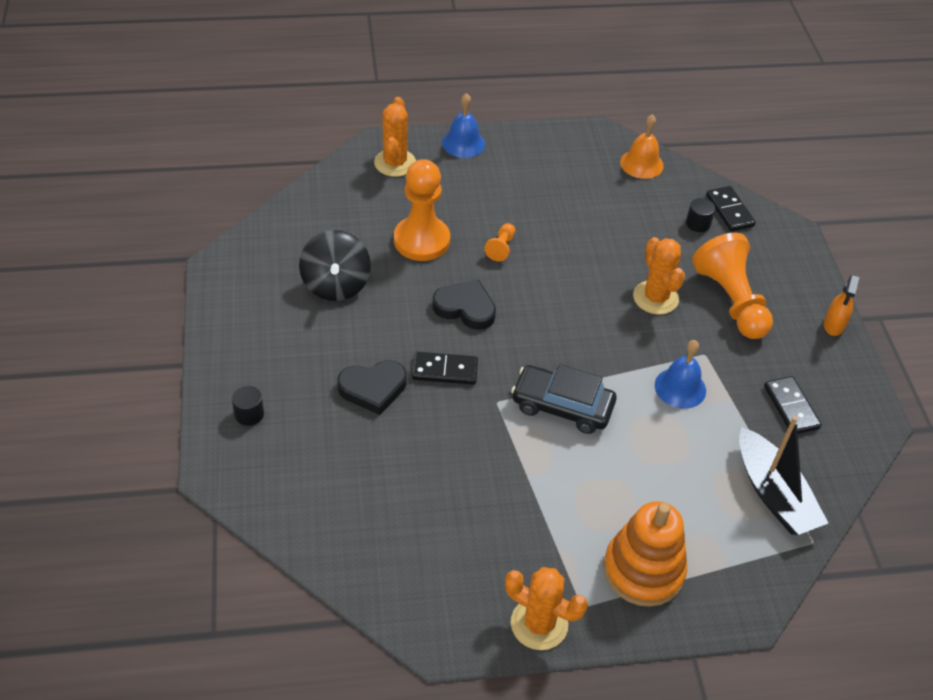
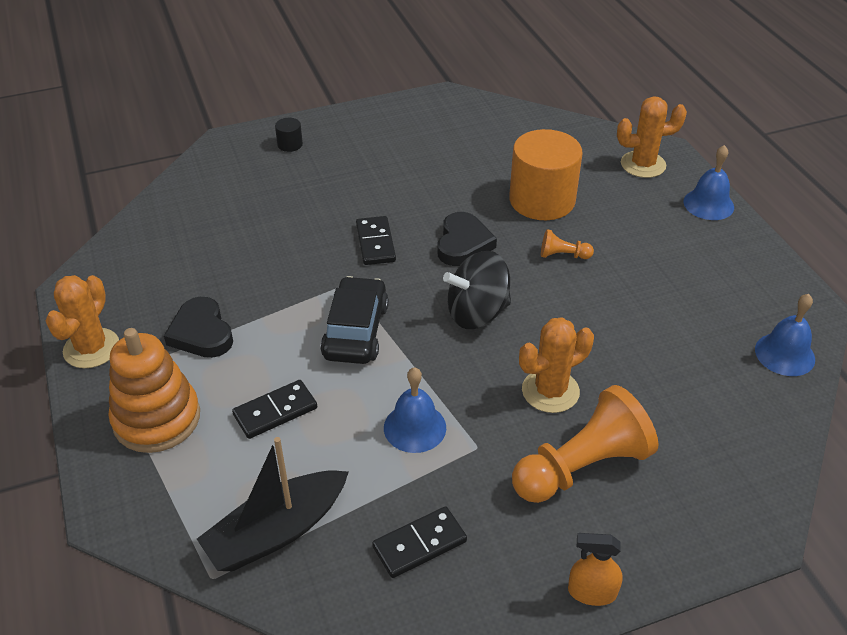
camera: 80 degrees right, 5 degrees down
(336, 285) = (455, 160): black spinning top -> black spinning top (477, 313)
(373, 388) = (338, 204): black heart -> black heart (201, 333)
(421, 240) = (542, 200): orange pawn -> orange cylinder
(641, 164) = (784, 354): orange bell -> blue bell
(698, 223) = (707, 421): black cylinder -> none
(729, 211) = (755, 453): black domino -> black domino (275, 411)

